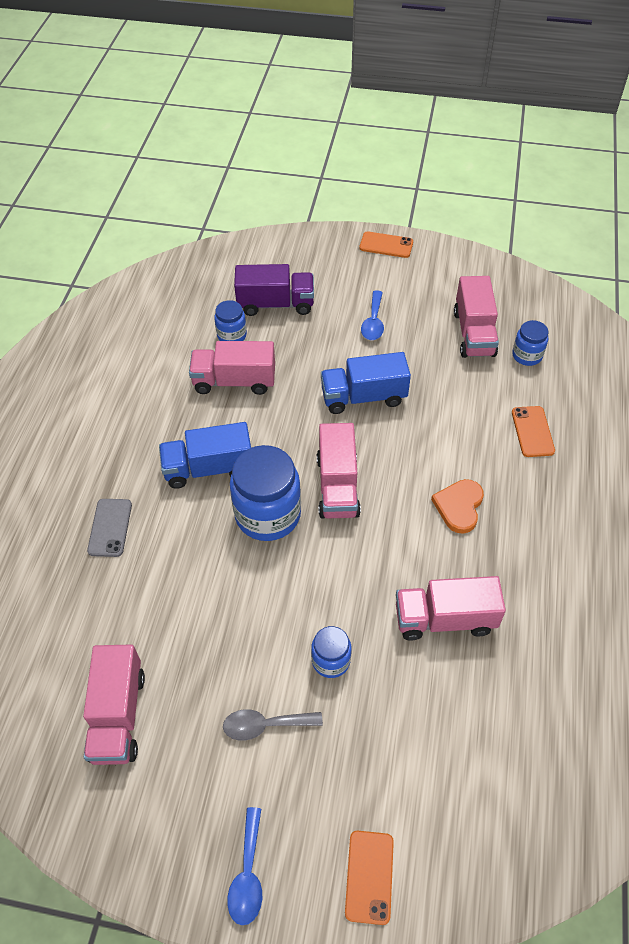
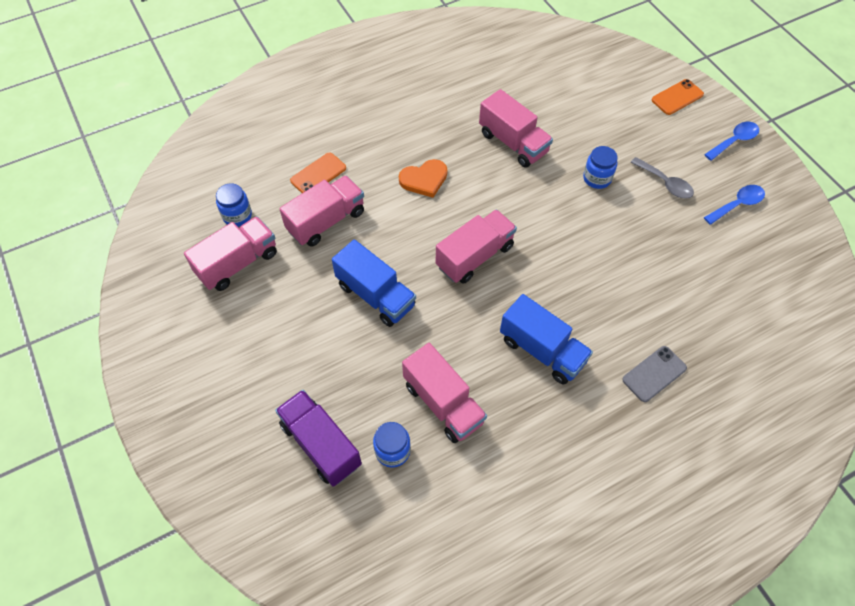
camera: 130 degrees left, 5 degrees up
(118, 715) = (745, 256): pink truck -> pink truck (326, 221)
(268, 515) = (539, 281): blue jar -> none
(373, 322) = (281, 344): blue spoon -> blue spoon (737, 204)
(386, 245) = (158, 406): orange phone -> none

